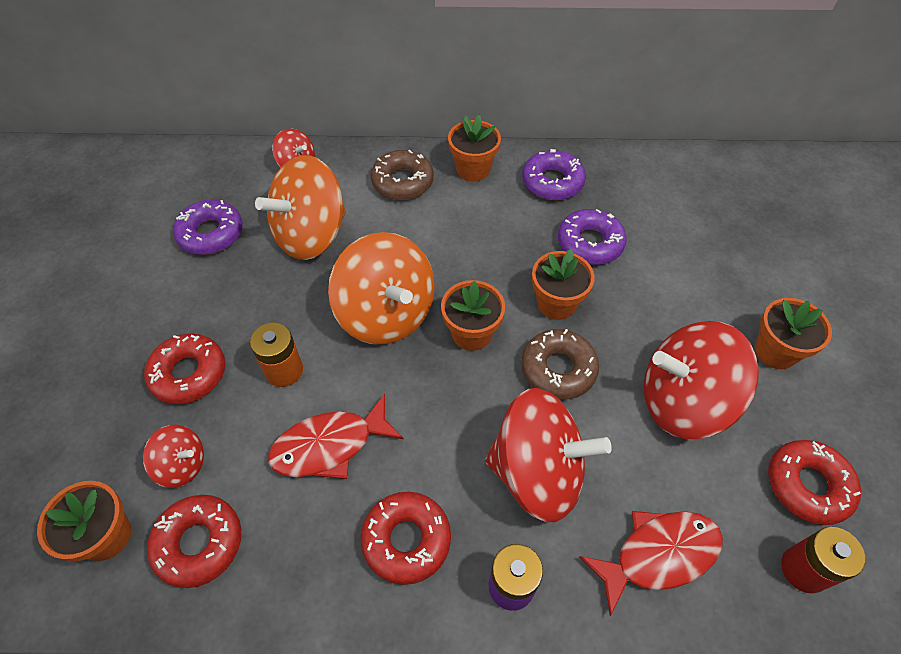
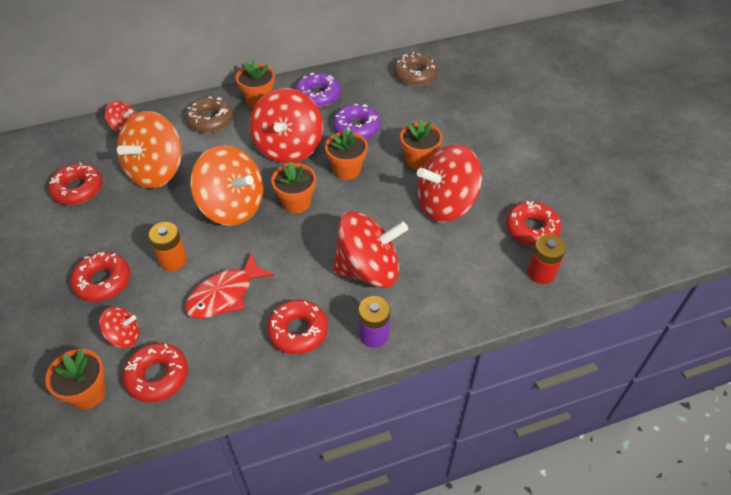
camera: 20 degrees left, 5 degrees down
(211, 234) = (78, 189): purple donut -> red donut
(489, 248) = (289, 147): none -> red spinning top
(558, 369) = (361, 208): brown donut -> brown donut (415, 75)
(658, 555) = (456, 291): red fish -> none
(775, 351) = (493, 161): orange flower pot -> orange flower pot (419, 160)

